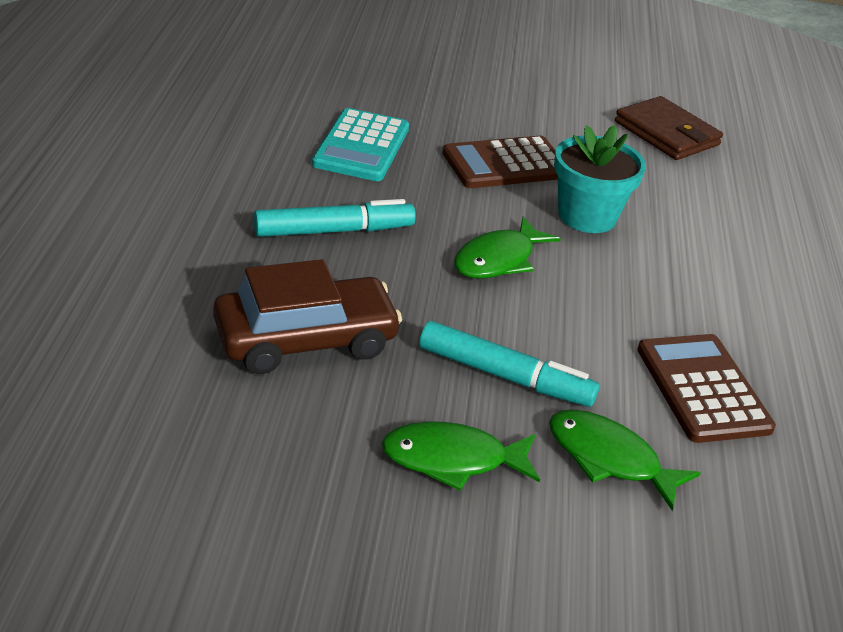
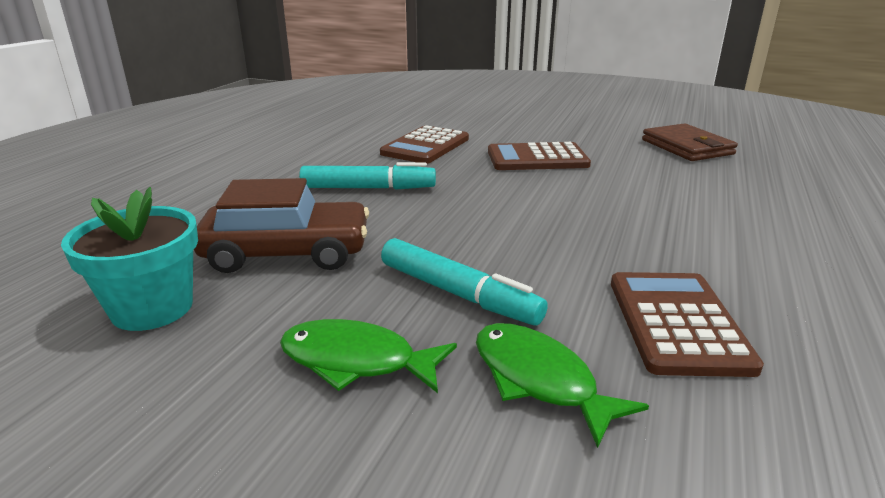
camera: 20 degrees right, 10 degrees down
(361, 146) = (425, 146): turquoise calculator -> brown calculator
(498, 260) = (499, 212): green fish -> none
(587, 216) = (595, 189): turquoise flower pot -> turquoise flower pot (152, 308)

